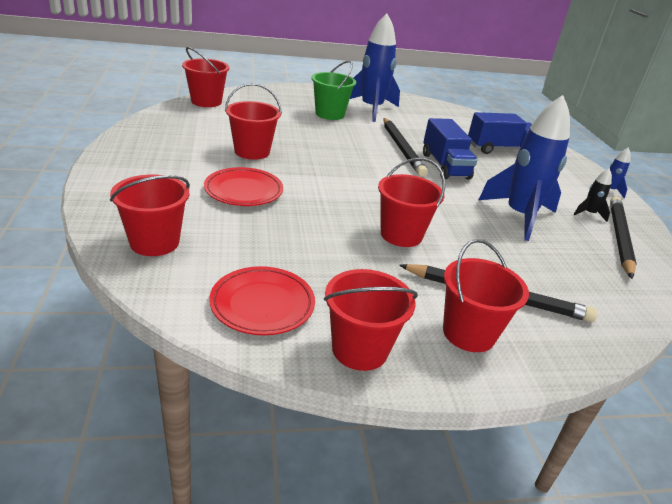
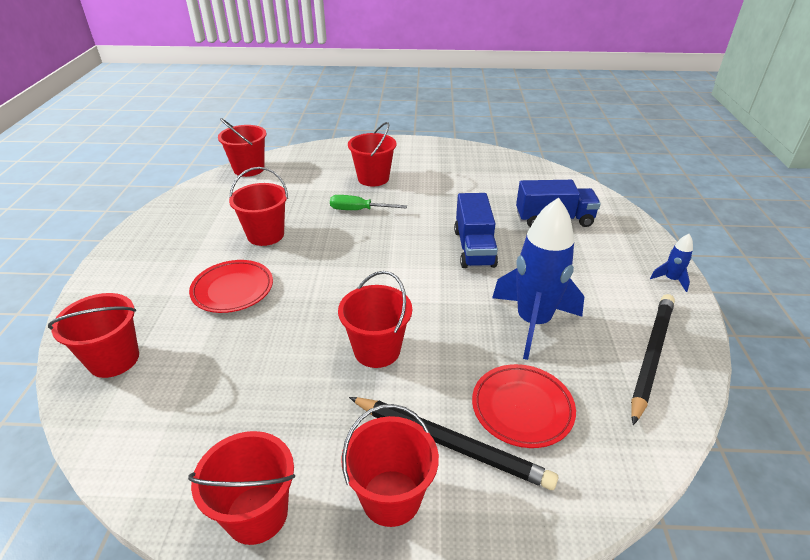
camera: 15 degrees right, 5 degrees up
(262, 305) = (182, 446): red plate -> red plate (522, 408)
(329, 136) = (358, 210): none -> green screwdriver
(330, 114) = (373, 178): green bucket -> red bucket
(371, 109) = (424, 168): blue rocket -> none
(402, 149) = (434, 224): black pencil -> none
(589, 214) = (626, 317): black rocket -> none

